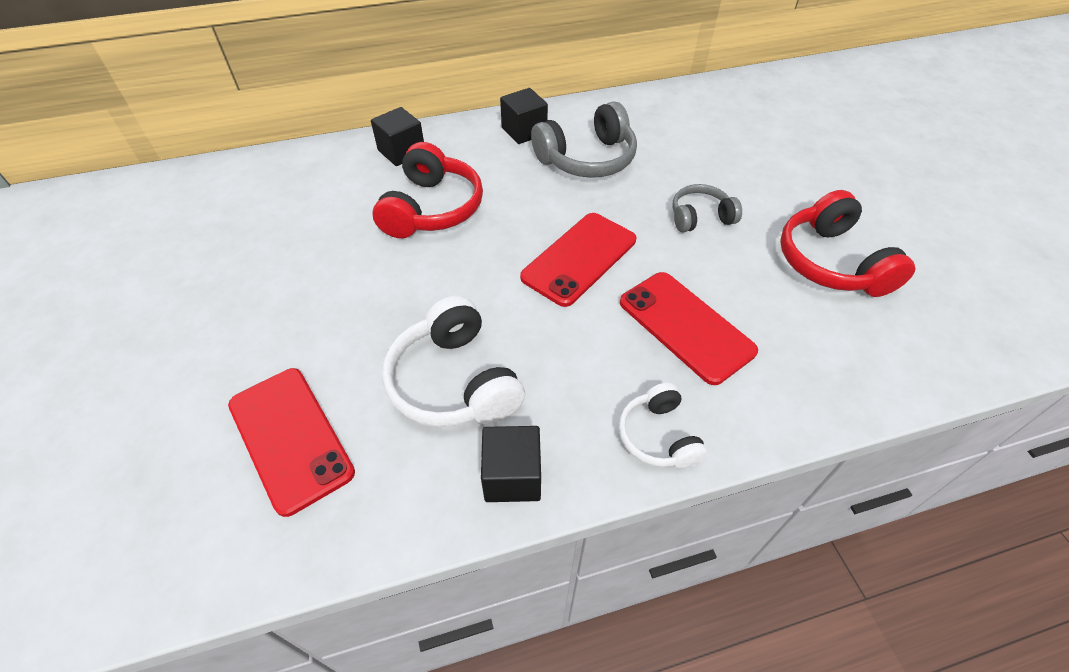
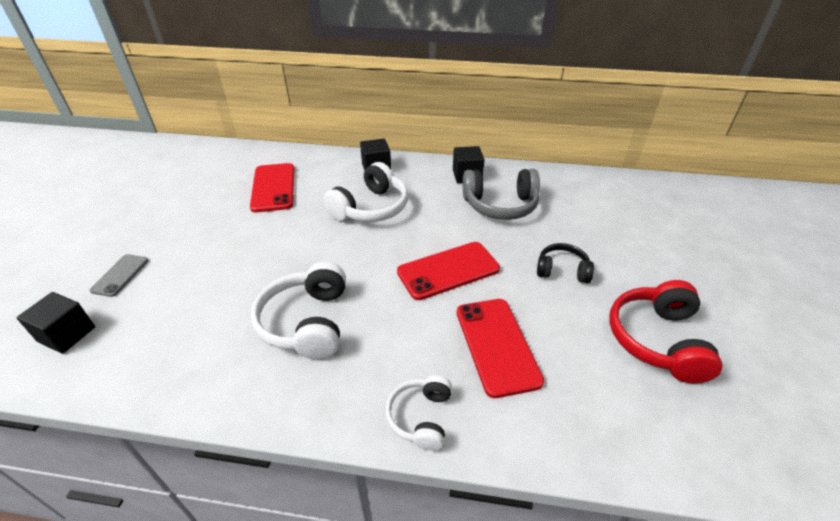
camera: 25 degrees right, 10 degrees down
(134, 418) = (120, 275): none -> grey phone
(290, 438) = (188, 319): red phone -> red phone (273, 187)
(432, 208) = (370, 208): red headphones -> white headphones
(512, 476) = (299, 400): black cube -> black cube (67, 334)
(700, 217) = (562, 270): grey headphones -> black headphones

